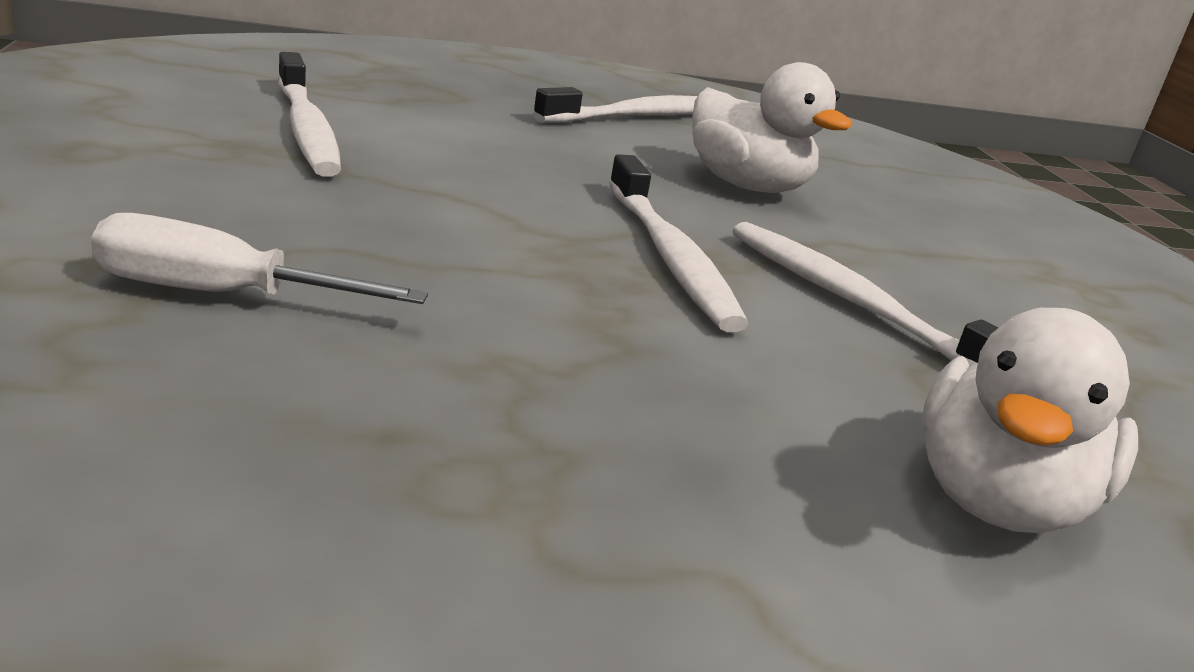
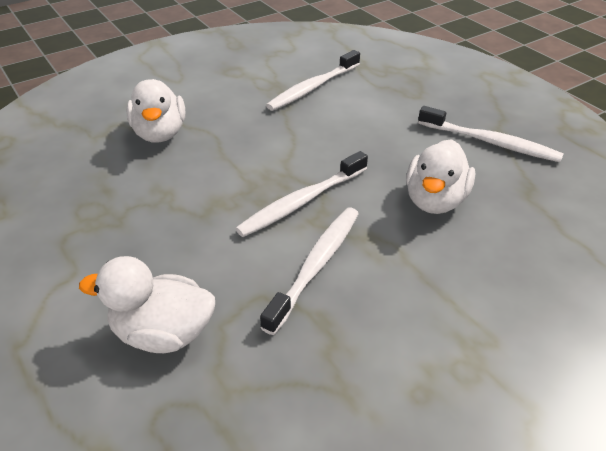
camera: 70 degrees right, 15 degrees up
(222, 294) = (160, 133): white screwdriver -> white duck

